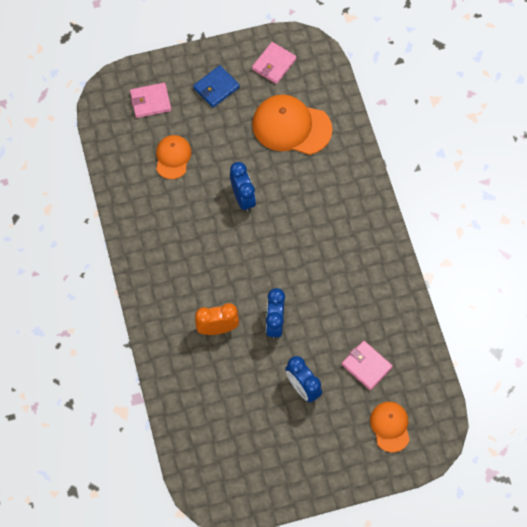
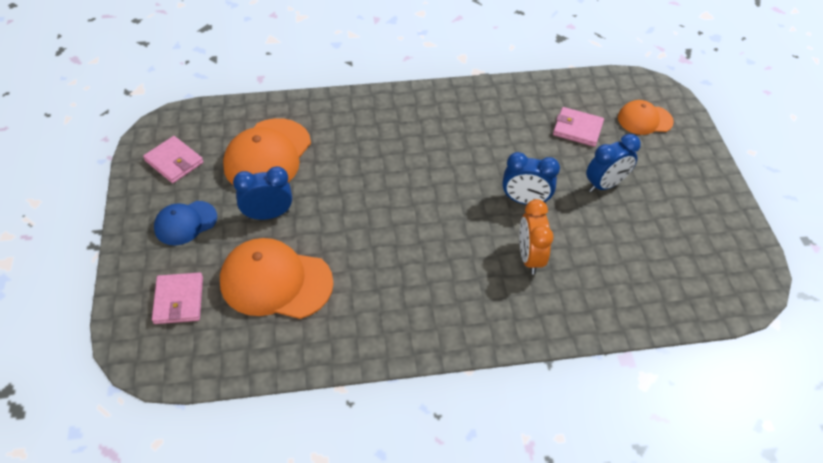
camera: 85 degrees left, 15 degrees down
(173, 157) = (276, 282): orange cap -> orange cap, size x1.72
(216, 88) = (185, 223): blue wallet -> blue cap
(243, 198) = (354, 212): blue clock -> blue clock (268, 215)
(366, 366) = (577, 129): pink wallet -> pink wallet turned 60 degrees clockwise

